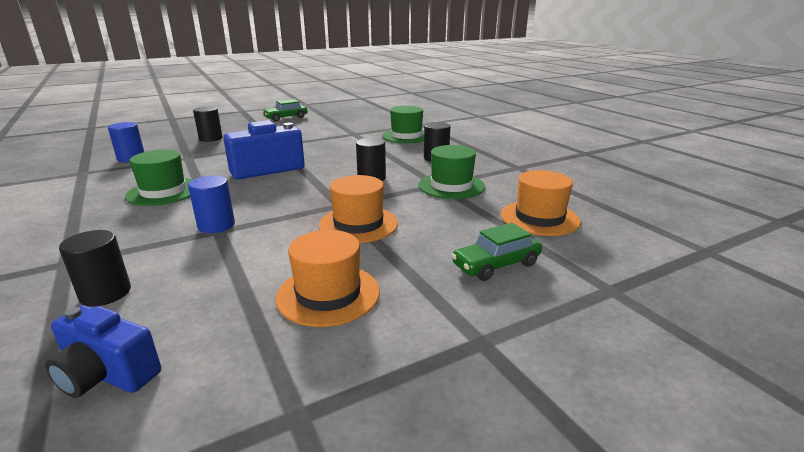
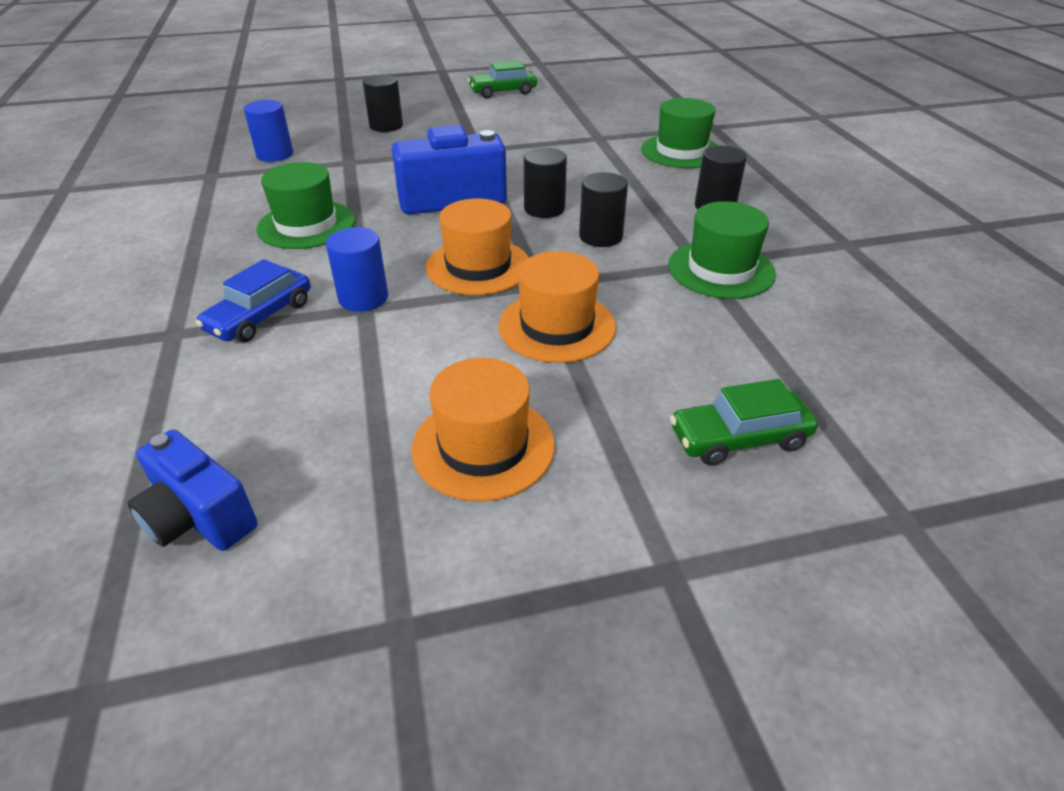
camera: 15 degrees right, 15 degrees up
(105, 293) = (212, 392): black cylinder -> black cylinder (544, 209)
(137, 244) = (260, 316): none -> blue car
(539, 218) = (843, 358): orange hat -> orange hat (478, 266)

